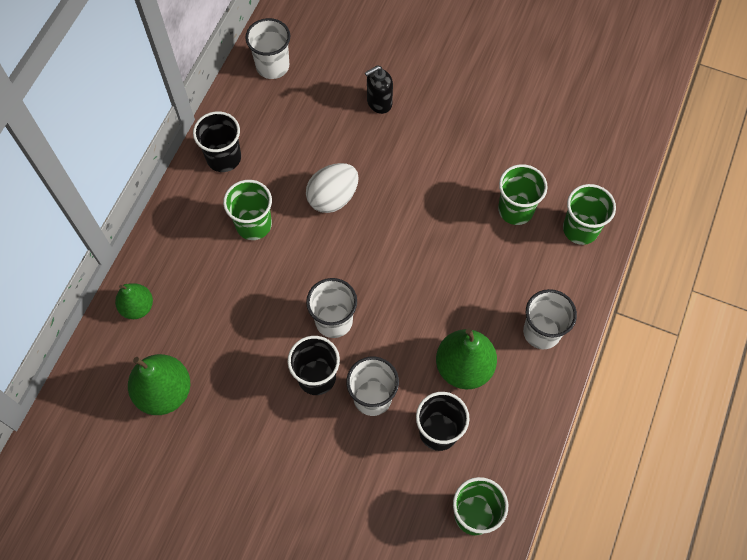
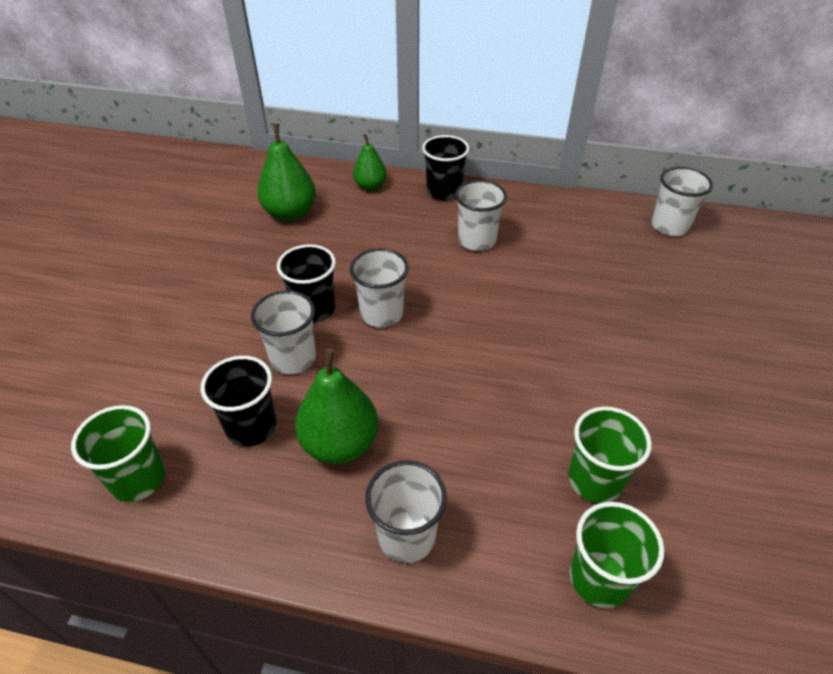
camera: 80 degrees right, 20 degrees down
(224, 158) = (543, 211): black cup -> black cup (444, 192)
(253, 225) = (477, 240): green cup -> white cup
(333, 197) = (532, 292): white egg -> none
(379, 102) = (679, 314): black soap dispenser -> none

